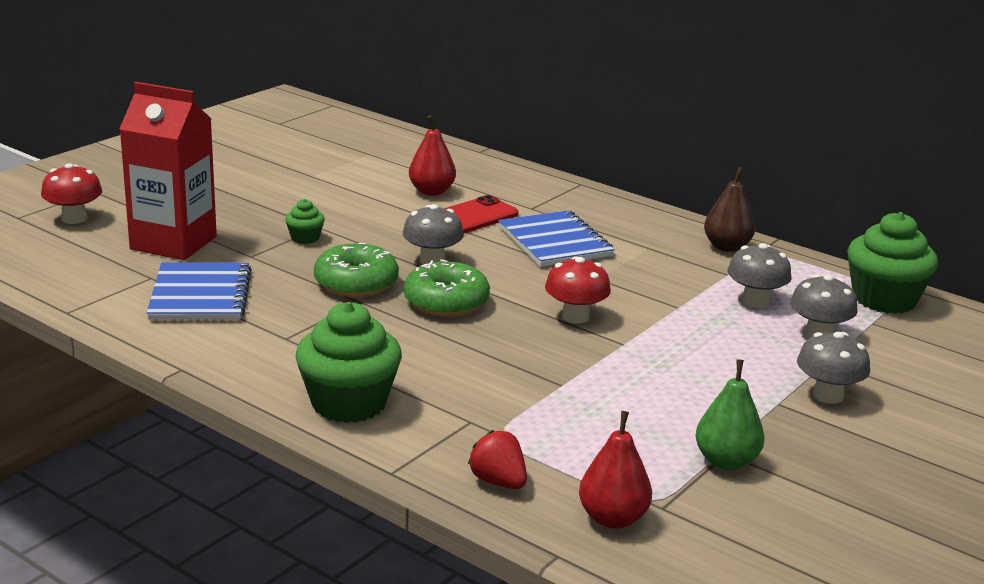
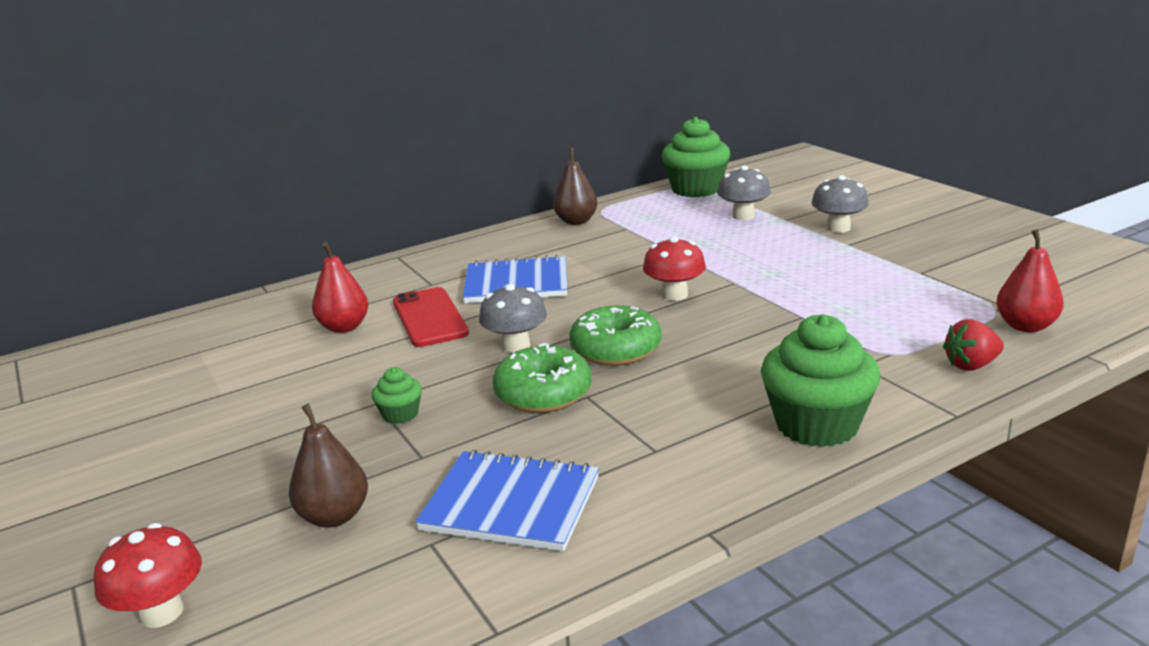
camera: 65 degrees left, 0 degrees up
(173, 243) = (334, 516): red carton -> brown pear
(726, 461) = (935, 274): green pear -> none
(755, 301) = (679, 227): grey mushroom -> none

